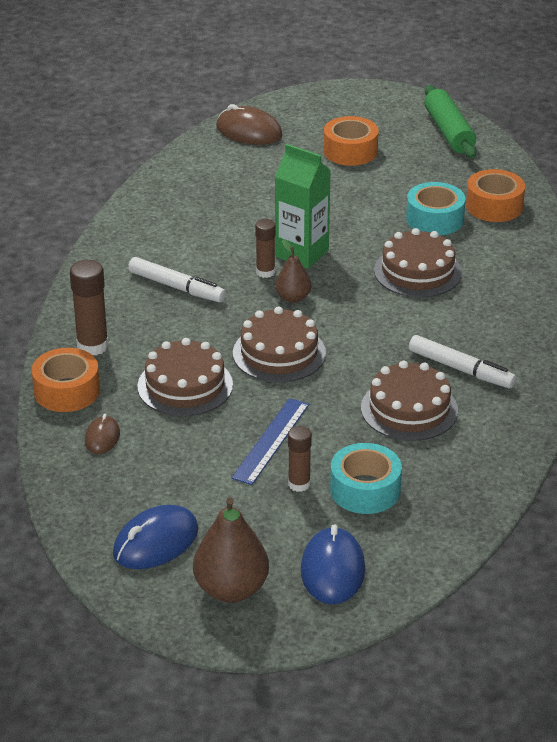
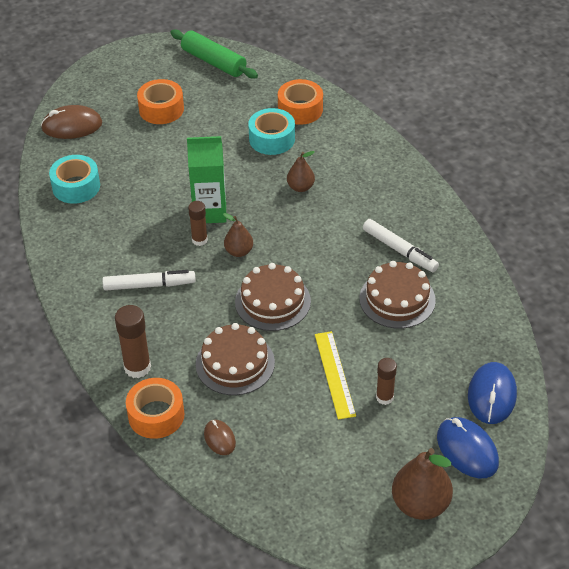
camera: 35 degrees left, 10 degrees up
(156, 542) = (338, 499): blue mouse -> blue mouse (492, 395)
(271, 441) = (334, 374): blue ruler -> yellow ruler
(365, 490) = (429, 377): turquoise tape -> turquoise tape (76, 186)
(417, 271) = (300, 187): brown cake -> brown pear
(461, 369) = (399, 250): white marker -> white marker turned 45 degrees clockwise

